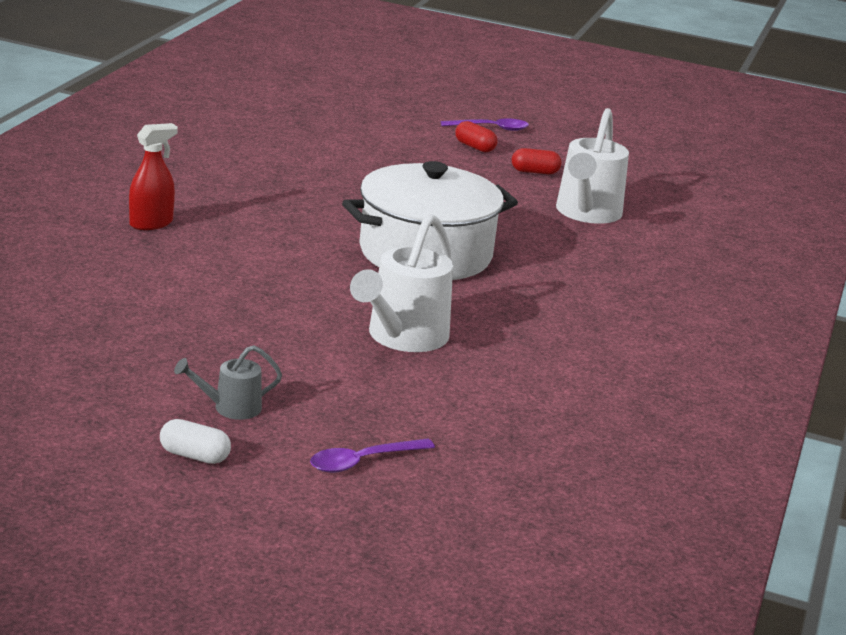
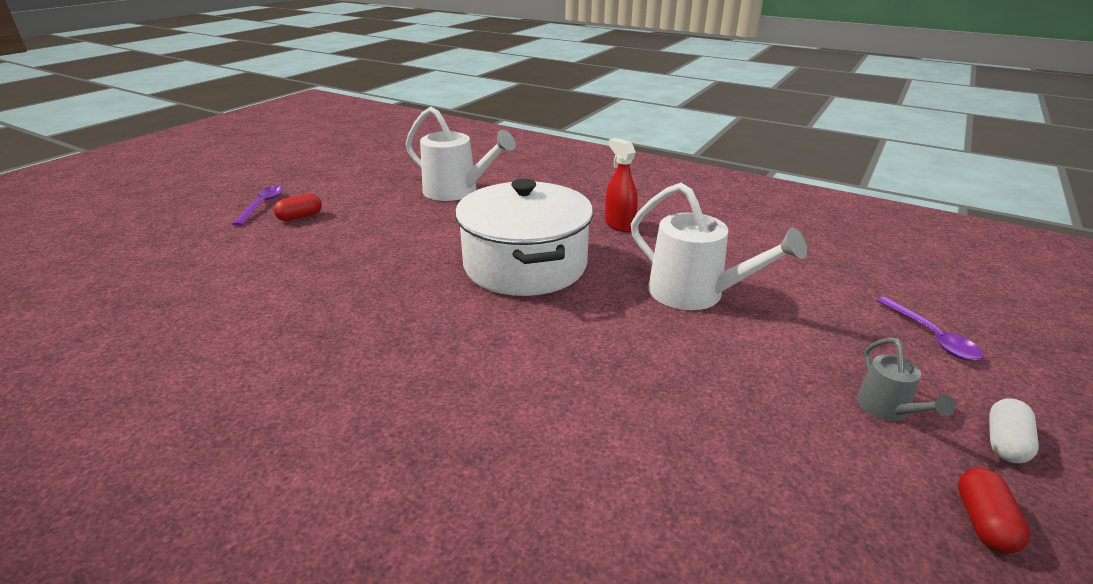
camera: 75 degrees left, 5 degrees up
(151, 223) = (418, 451): red spray bottle -> red spray bottle (619, 224)
(534, 172) = (368, 199): red capsule -> red capsule (983, 522)

